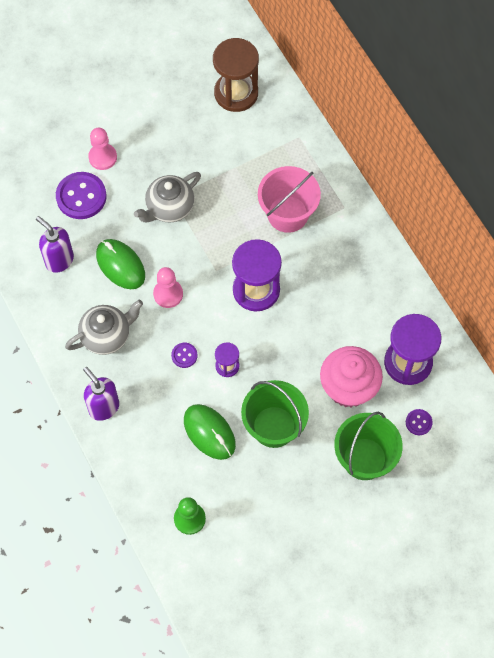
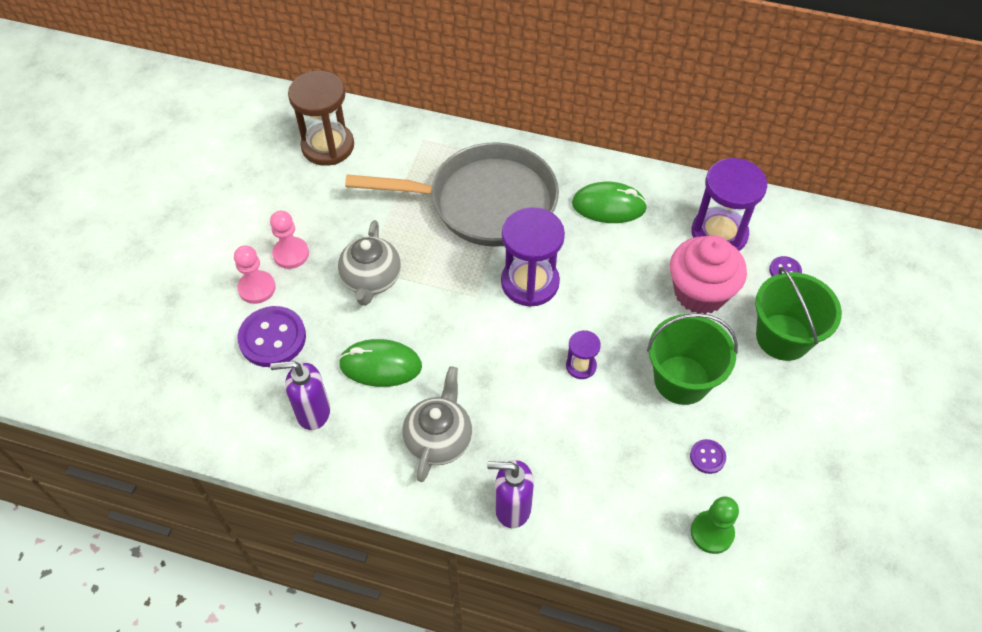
camera: 45 degrees left, 10 degrees down
(168, 294) = (455, 352): pink pawn -> pink pawn (291, 254)
(184, 355) = (532, 391): purple button -> purple button (707, 457)
(209, 432) = (635, 437): green mouse -> green mouse (609, 206)
(287, 214) = (484, 202): pink bucket -> grey pan

